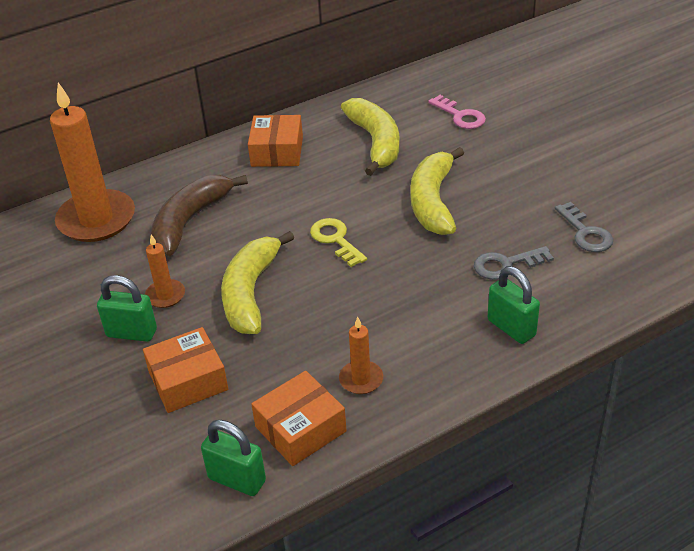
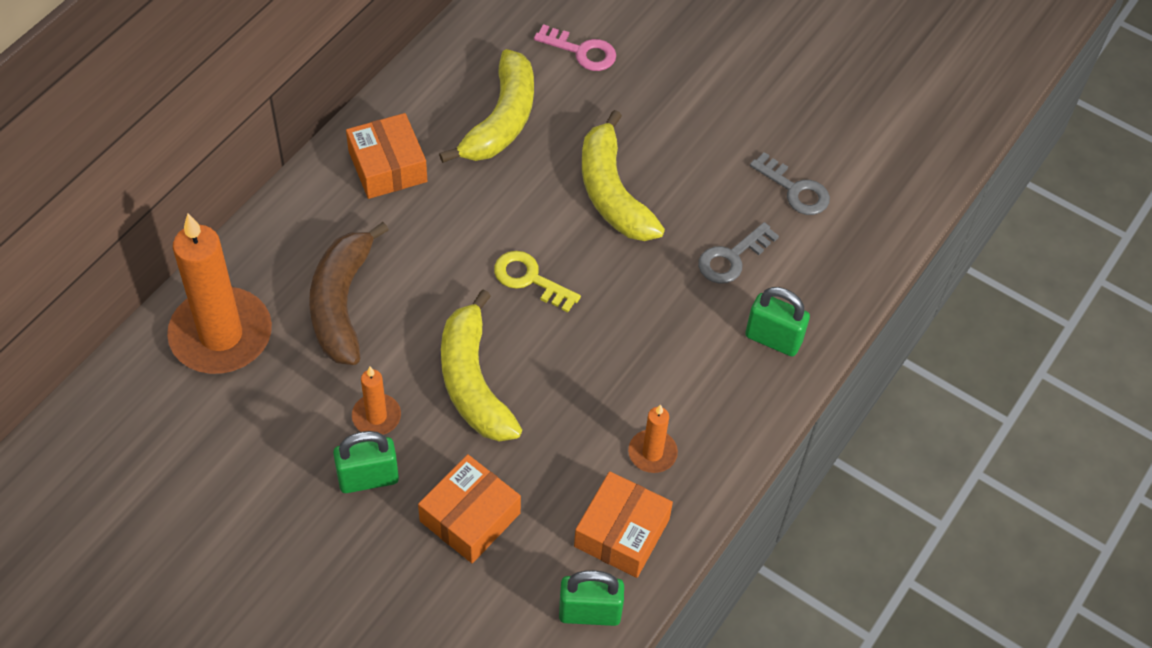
camera: 30 degrees left, 15 degrees up
(376, 142) = (501, 120): yellow banana -> yellow banana turned 60 degrees clockwise

